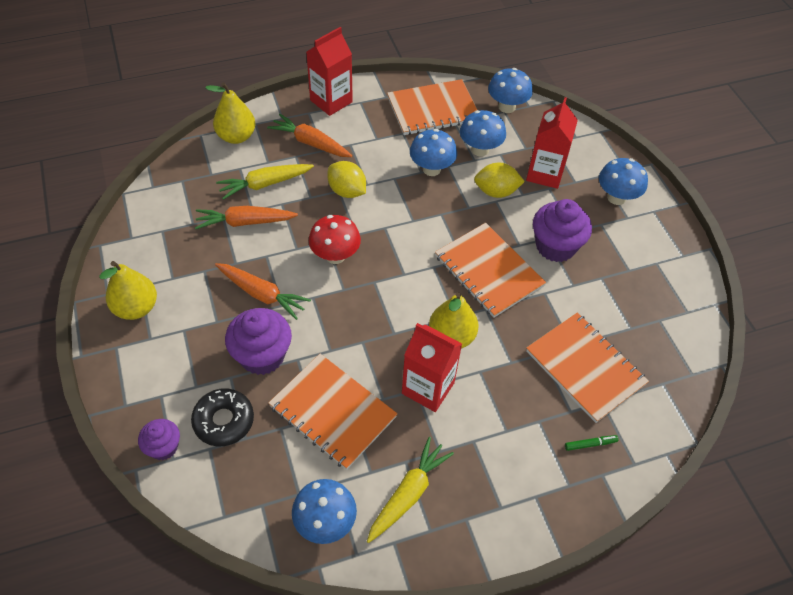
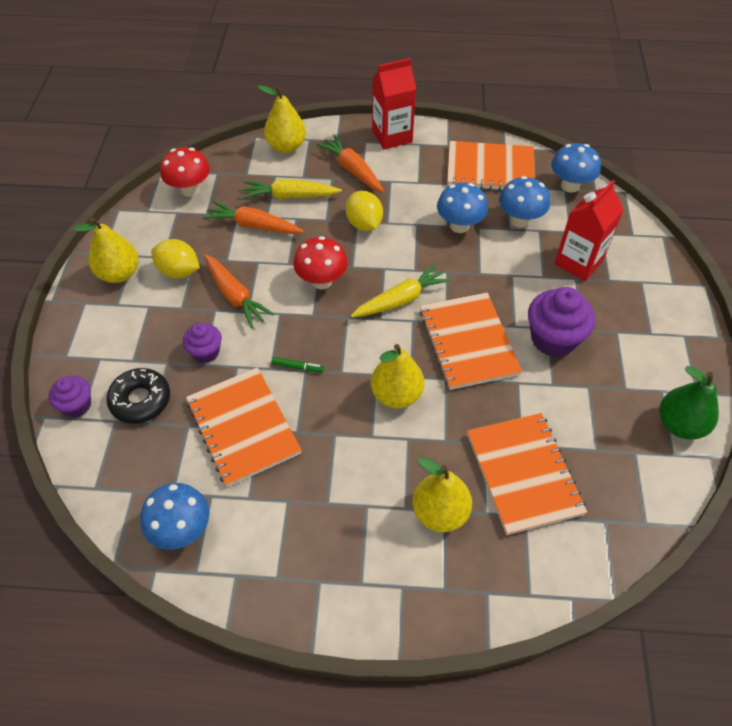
camera: 25 degrees right, 0 degrees up
(163, 205) = (190, 190): none -> red mushroom
(262, 355) = (206, 352): purple cupcake -> purple cupcake, size x0.58
(408, 493) = (275, 533): yellow carrot -> yellow carrot (401, 299)
(428, 388) = (347, 437): red carton -> none
(496, 192) = (516, 266): yellow lemon -> yellow lemon (179, 271)
(535, 424) = (440, 512): none -> yellow pear
(590, 444) = (489, 555): green marker -> green marker (298, 367)
(616, 197) = (647, 309): blue mushroom -> none
(682, 286) = (680, 424): none -> green pear

